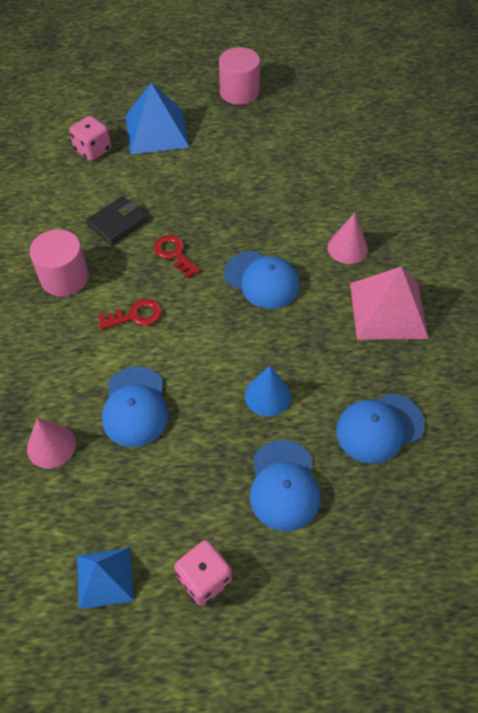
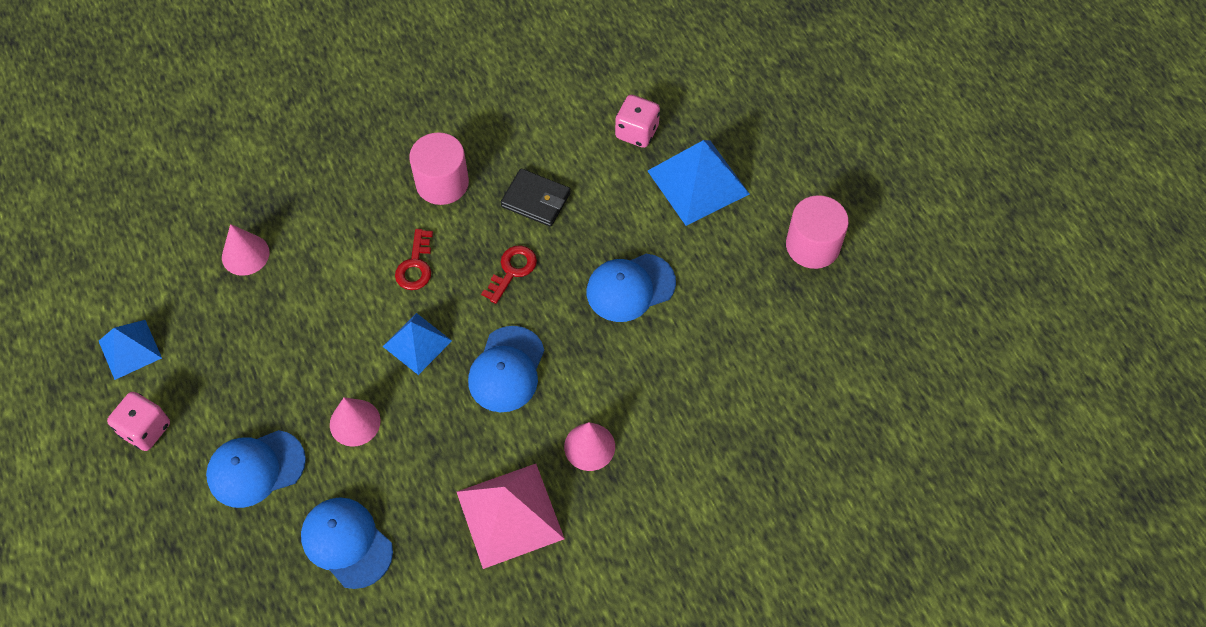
camera: 70 degrees right, 5 degrees up
(135, 315) = (416, 265): red key -> red key turned 45 degrees clockwise
(135, 407) = (306, 307): blue cap -> blue cap (630, 288)
(211, 333) = (417, 343): none -> blue pyramid
(267, 395) = (355, 422): blue cone -> pink cone

